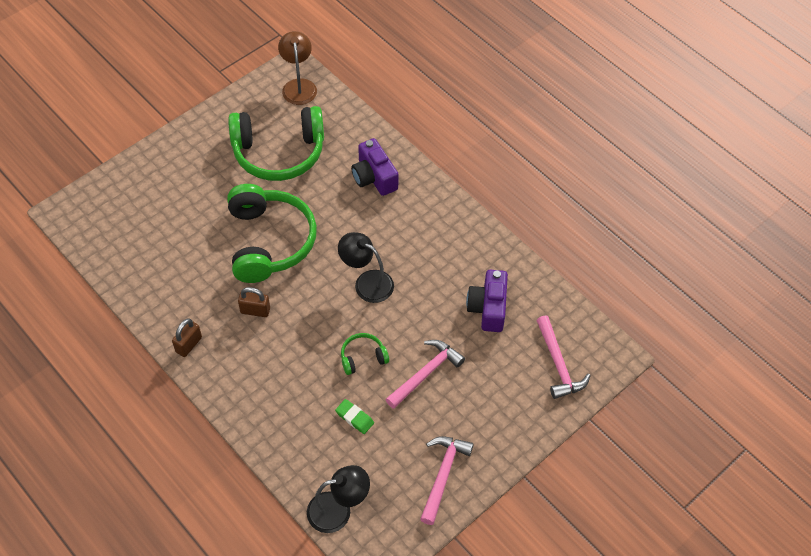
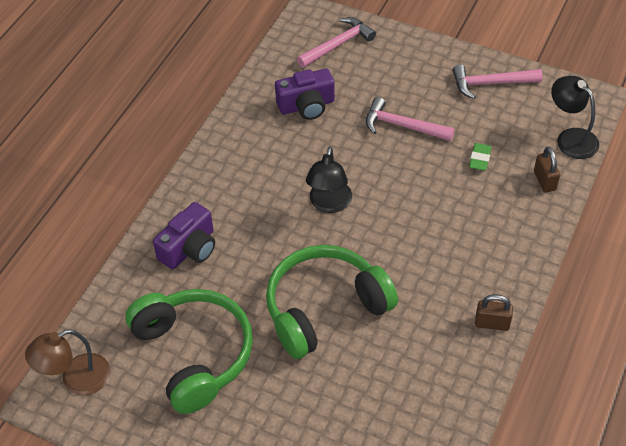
camera: 110 degrees left, 5 degrees down
(255, 310) = (417, 283): brown padlock -> brown padlock (544, 181)
(363, 357) = (415, 176): green headphones -> none

